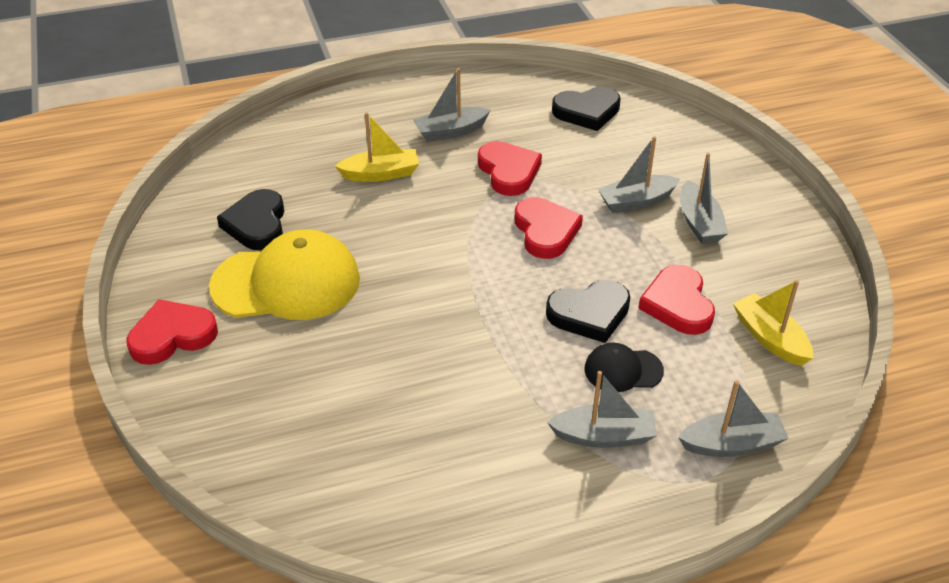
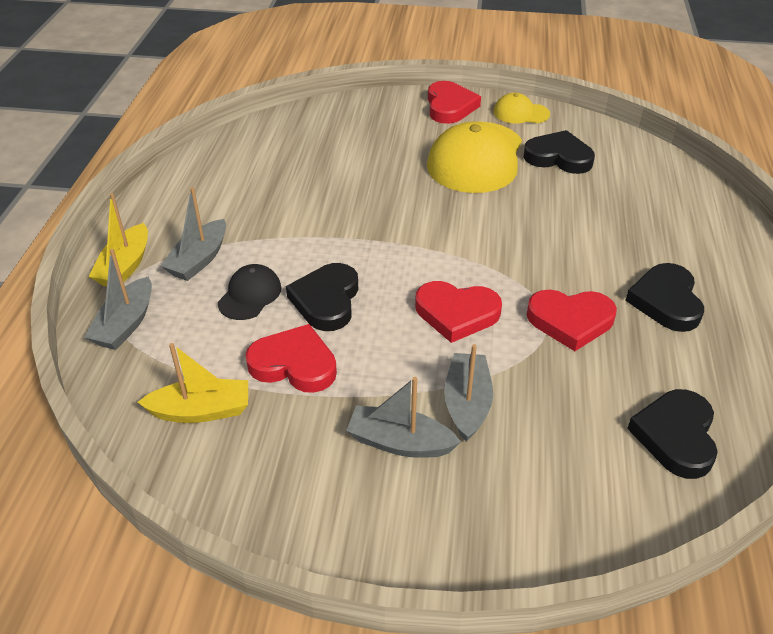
camera: 115 degrees right, 0 degrees up
(167, 272) = (521, 113): none -> yellow cap
(381, 174) = (603, 235): yellow boat -> yellow boat (125, 266)
(450, 131) = (666, 301): grey boat -> black heart

